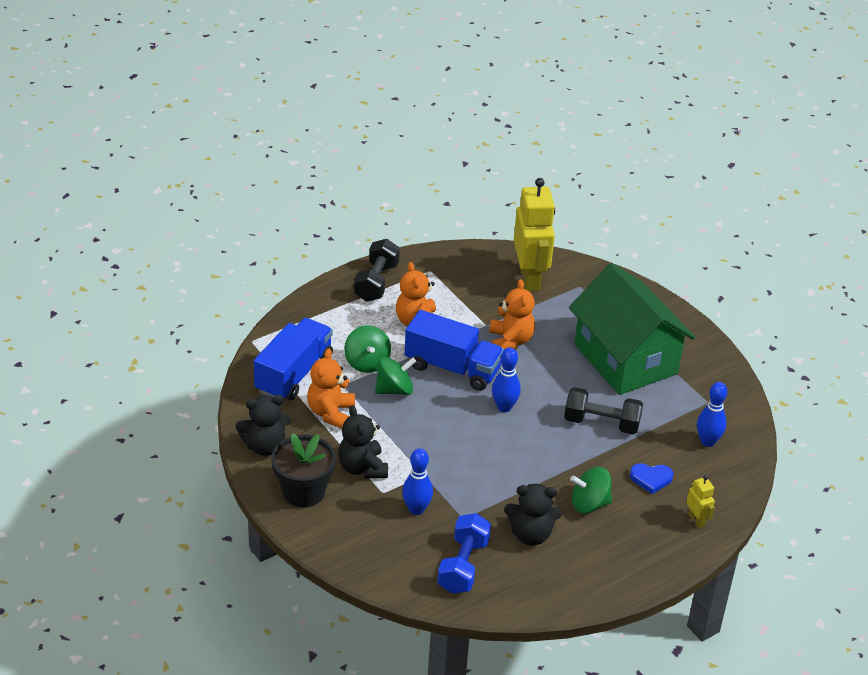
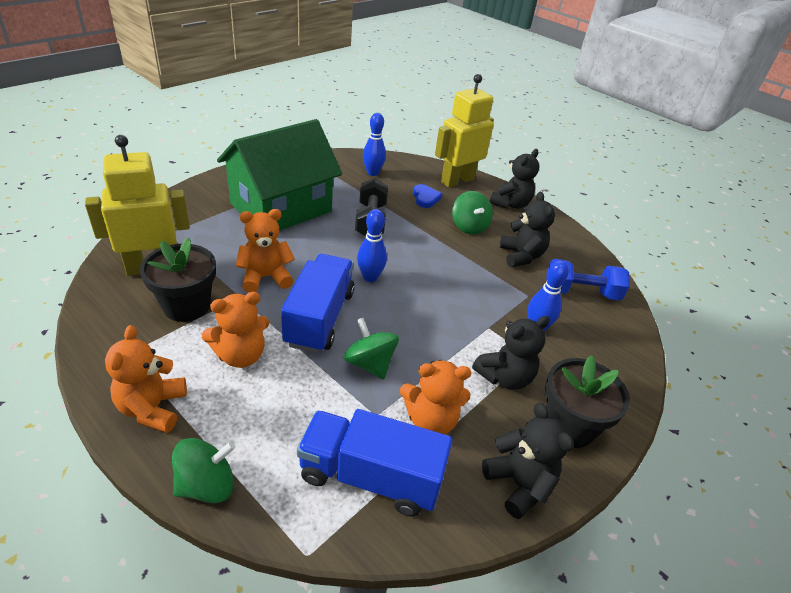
camera: 105 degrees left, 0 degrees up
(367, 363) = (327, 396): green spinning top -> green spinning top (207, 485)
(376, 282) = (153, 408): black dumbbell -> orange teddy bear
(478, 296) = (186, 306): none -> black flower pot
(640, 559) = (510, 204): none -> black teddy bear
(696, 520) = (457, 180): yellow robot -> yellow robot, size x2.24

